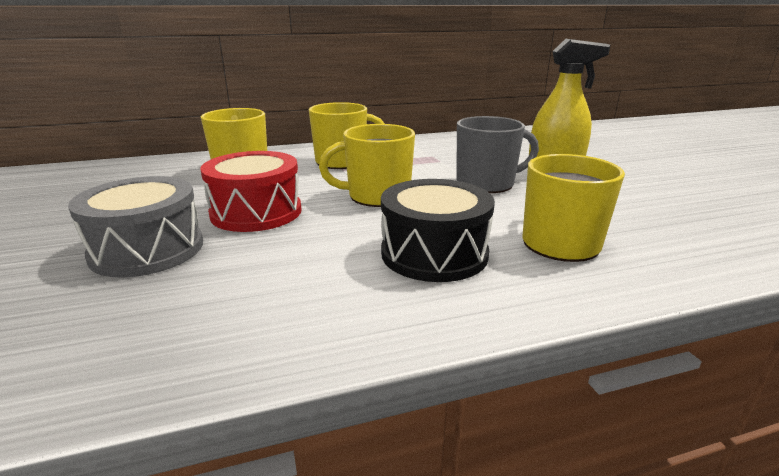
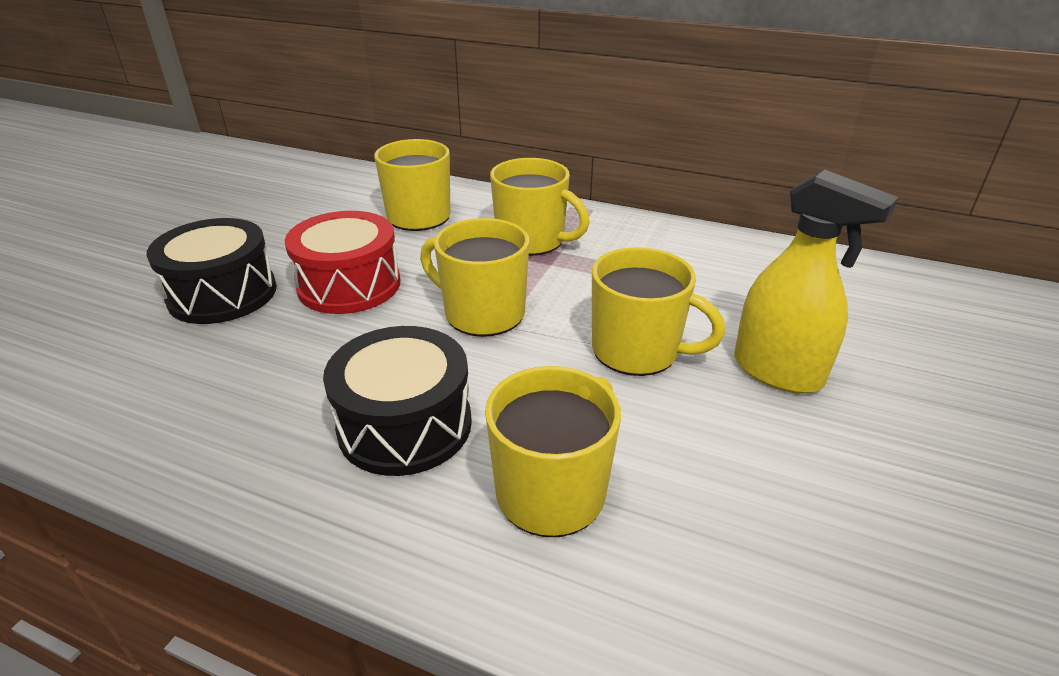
camera: 40 degrees right, 10 degrees up
(147, 250) = (222, 294): grey drum -> black drum
(486, 183) = (637, 351): grey mug -> yellow mug

